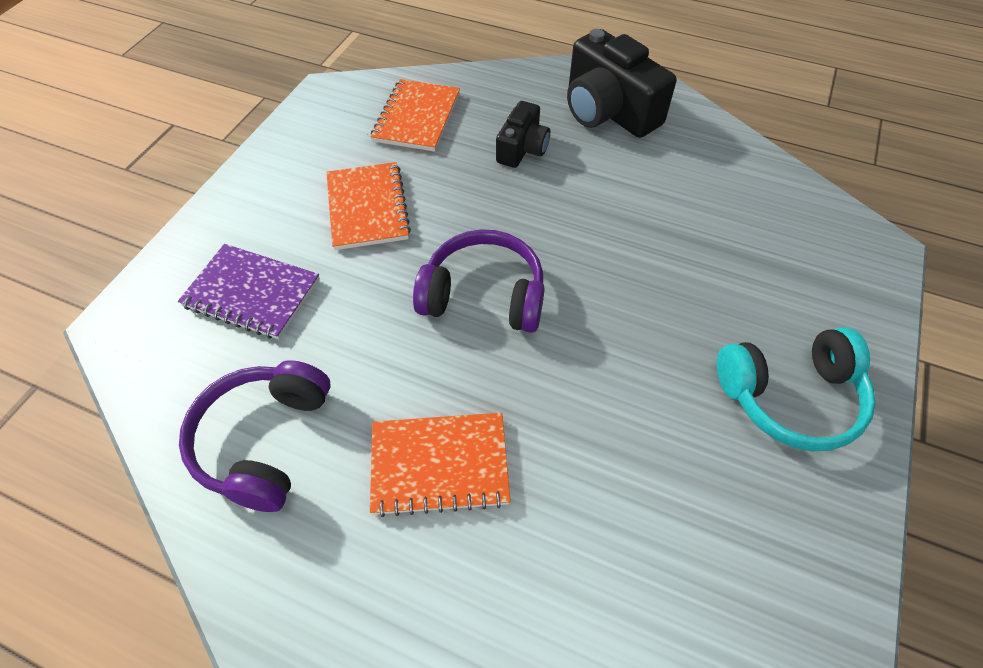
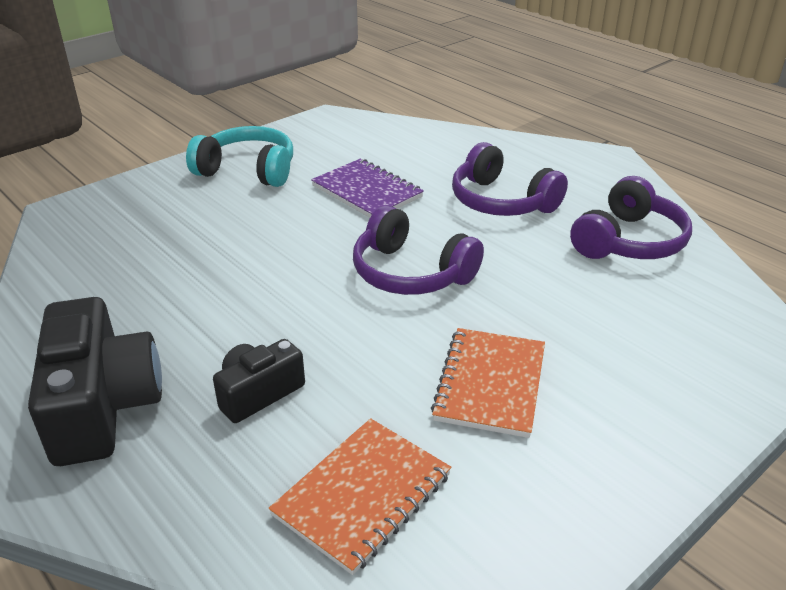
camera: 155 degrees left, 20 degrees down
(252, 293) = (639, 338): purple notebook -> purple notebook (367, 191)
(439, 464) = (501, 201): orange notebook -> purple headphones

